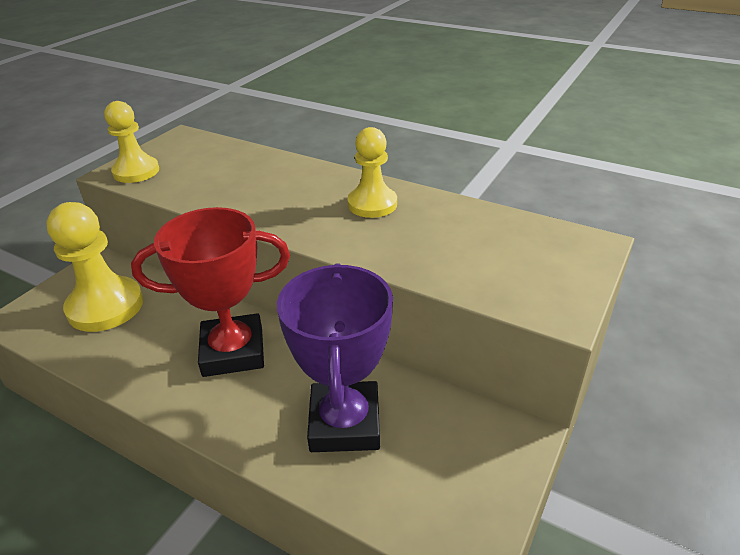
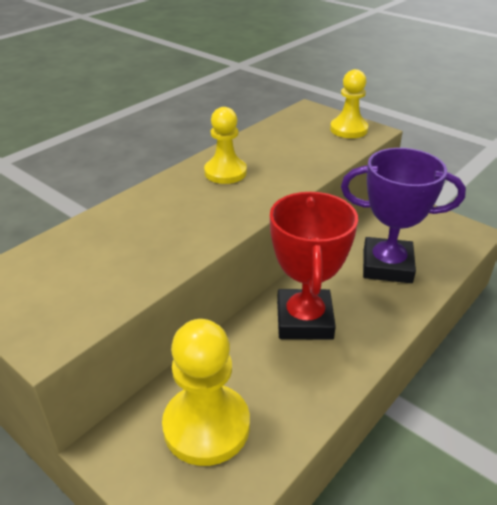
camera: 80 degrees left, 0 degrees up
(136, 171) = (60, 320): yellow pawn -> yellow pawn (348, 129)

